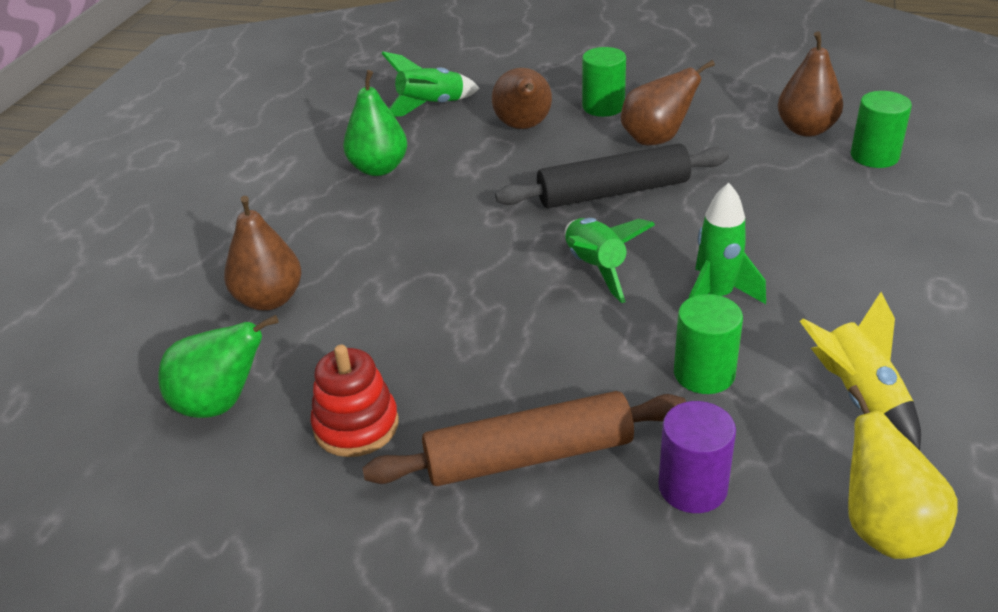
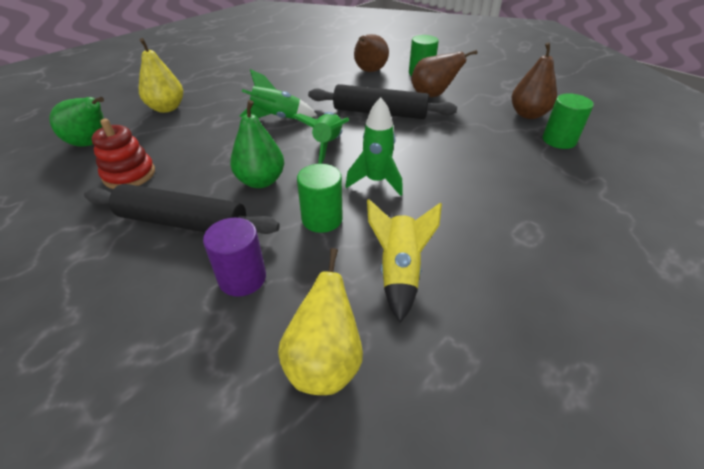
camera: 25 degrees right, 5 degrees up
(269, 299) = (167, 108): brown pear -> yellow pear
(379, 168) = (280, 70): green pear -> green pear (261, 181)
(430, 106) = (335, 51): green rocket -> green rocket (276, 118)
(529, 456) = (183, 223): brown rolling pin -> black rolling pin

